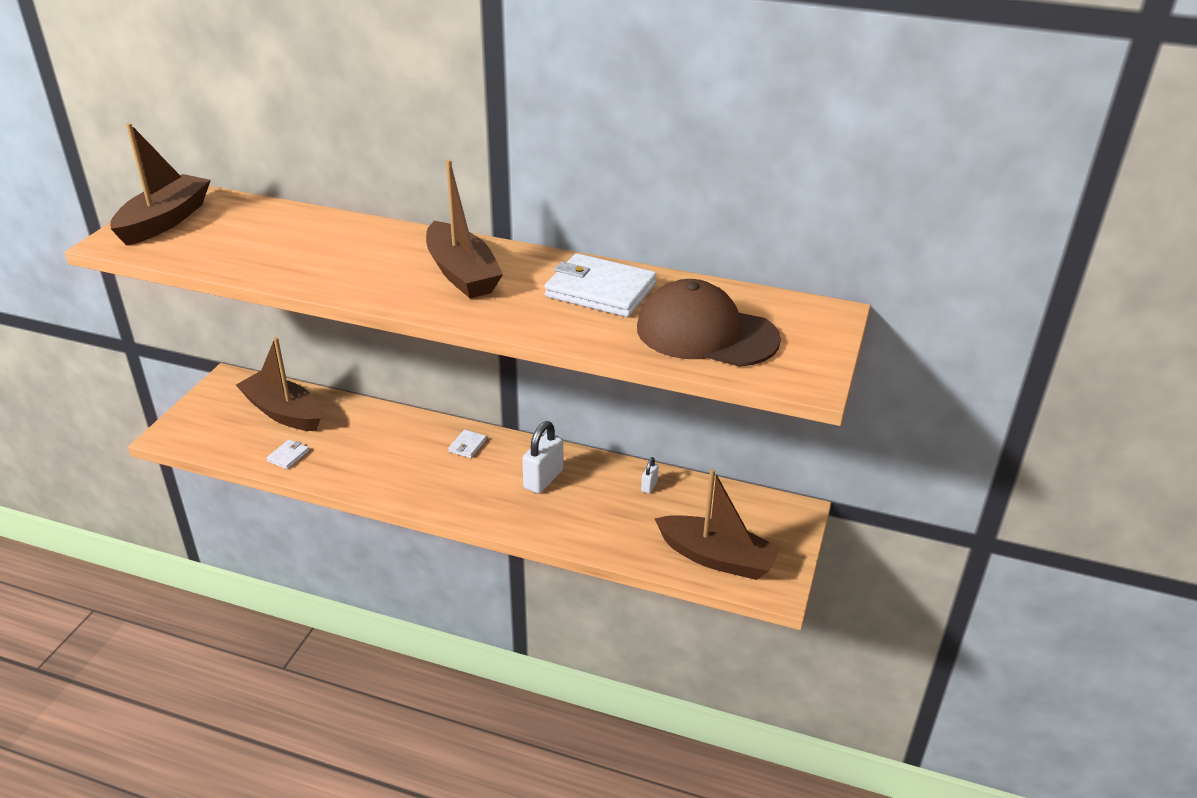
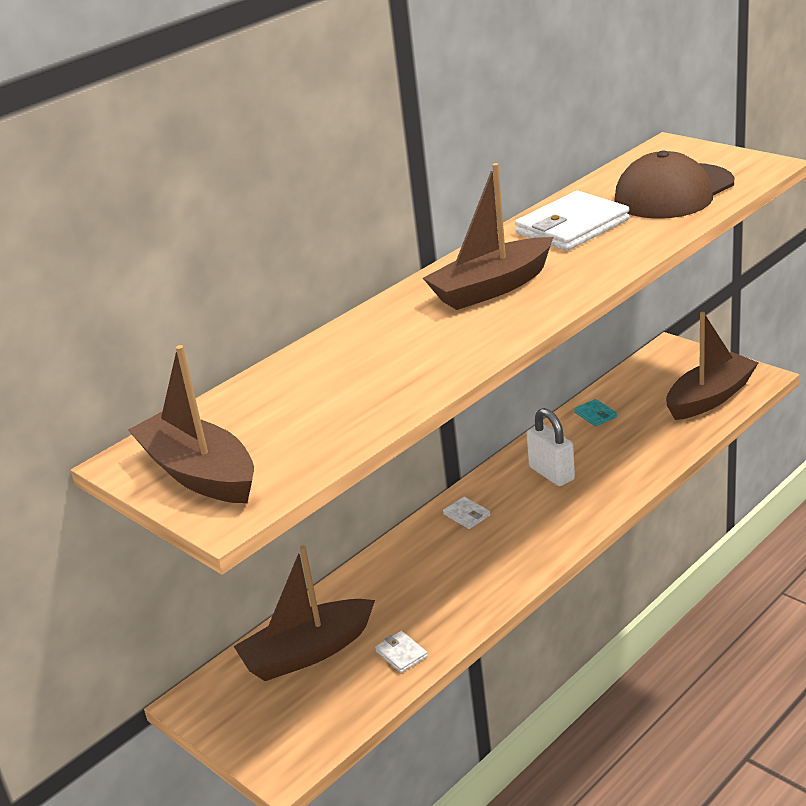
camera: 60 degrees left, 5 degrees down
(462, 273) = (492, 288): brown boat -> brown boat turned 150 degrees clockwise
(649, 486) = (595, 415): white padlock -> turquoise wallet

